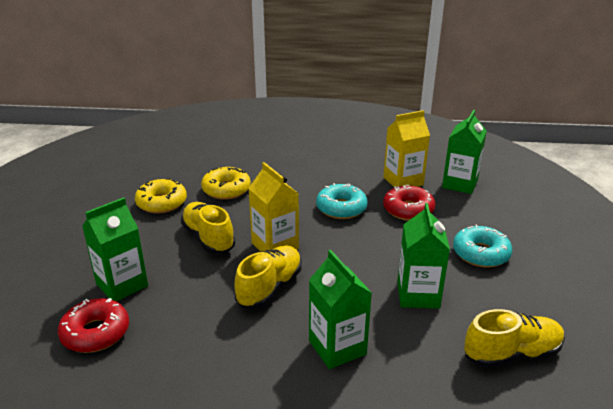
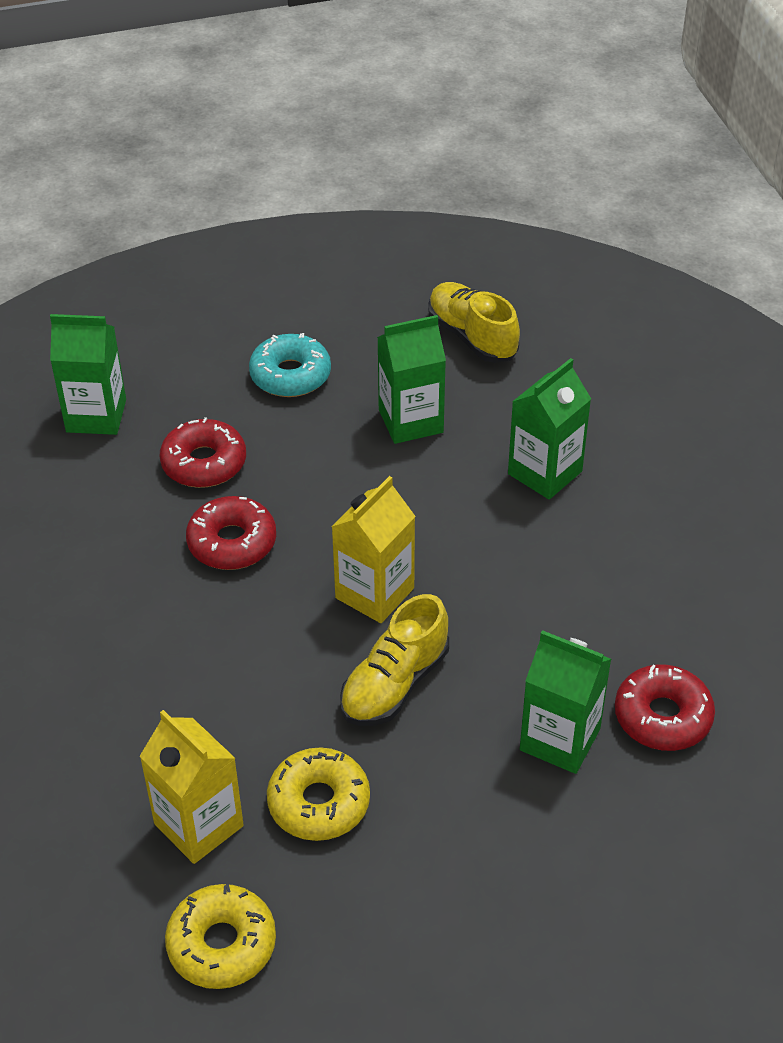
camera: 110 degrees left, 15 degrees up
(226, 189) = (232, 721): yellow donut -> yellow donut (222, 944)
(269, 287) = (473, 567): yellow shoe -> none
(341, 208) = (232, 542): turquoise donut -> red donut
(403, 181) = (110, 484): yellow carton -> yellow carton (199, 825)

